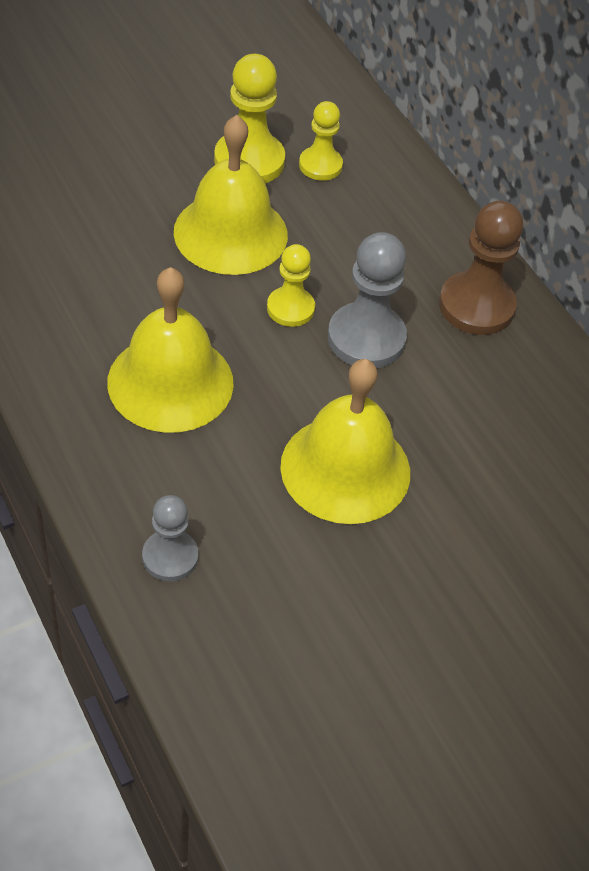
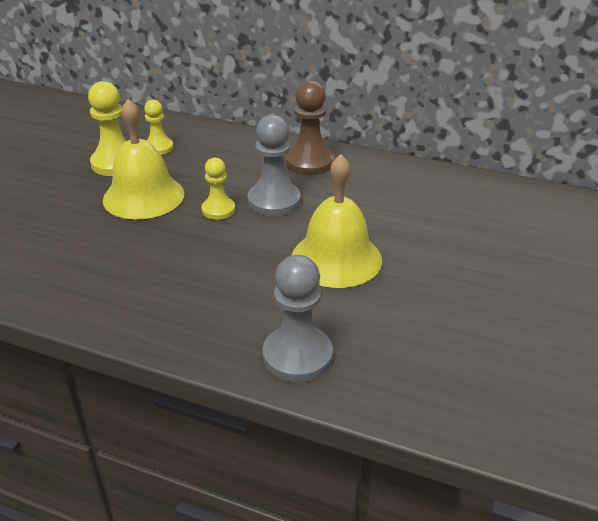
camera: 35 degrees left, 15 degrees down
(170, 382) = (192, 276): yellow bell -> none
(170, 557) = (297, 356): grey pawn -> grey pawn, size x1.62

